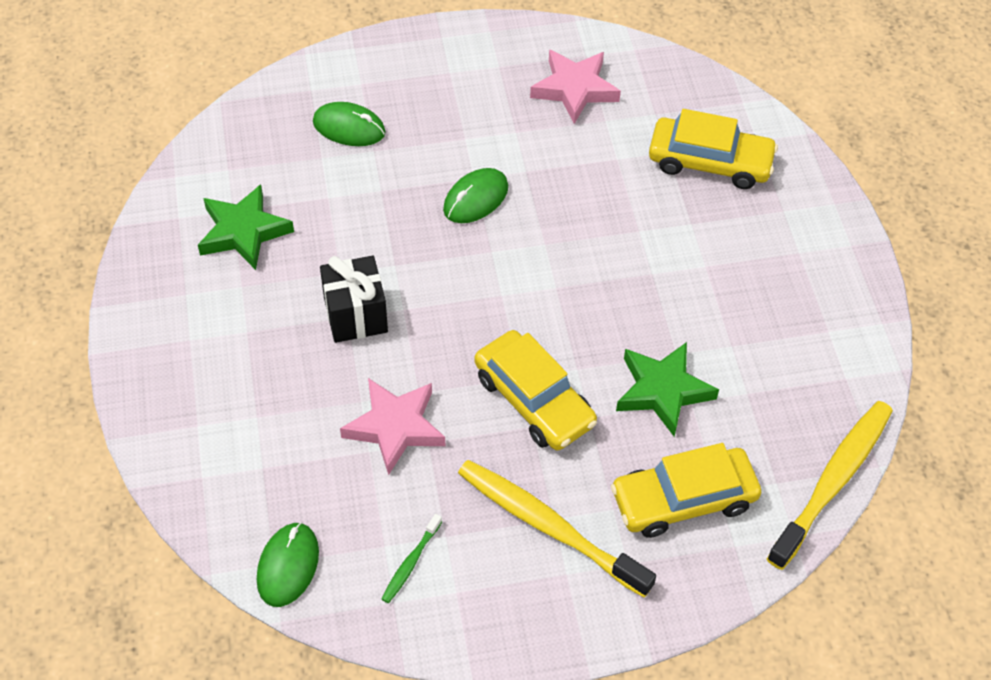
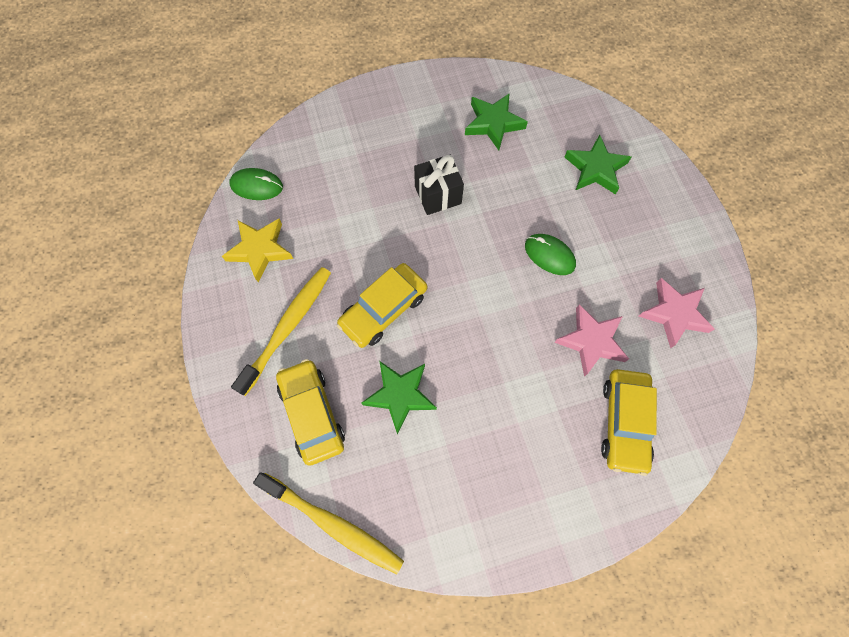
camera: 85 degrees right, 15 degrees up
(349, 127) = (595, 169): green mouse -> green star
(395, 427) = (355, 229): pink star -> pink star (591, 341)
(411, 563) = (260, 250): green toothbrush -> yellow star

